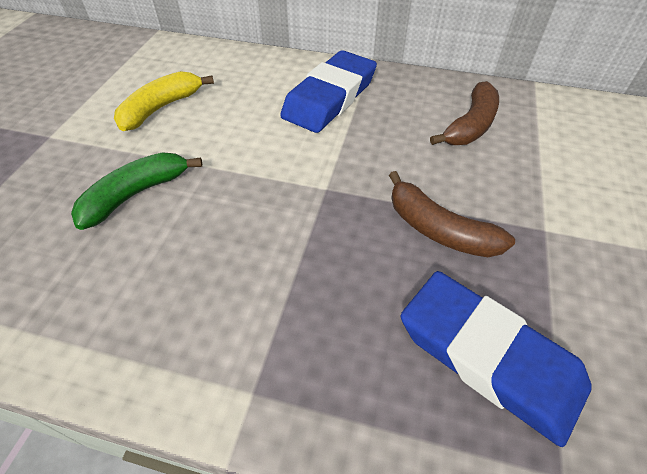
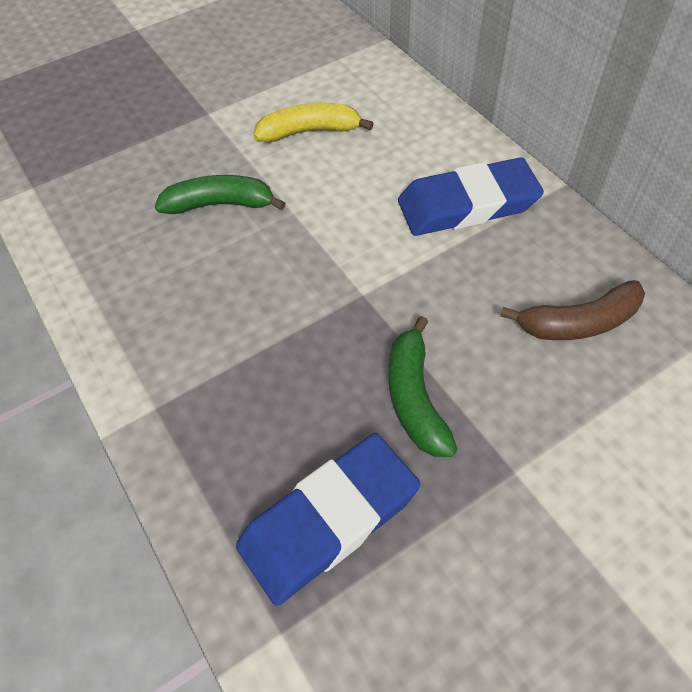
camera: 45 degrees right, 5 degrees up
(439, 230) = (415, 398): brown banana -> green banana
(488, 357) = (329, 520): blue eraser -> blue eraser turned 60 degrees clockwise

